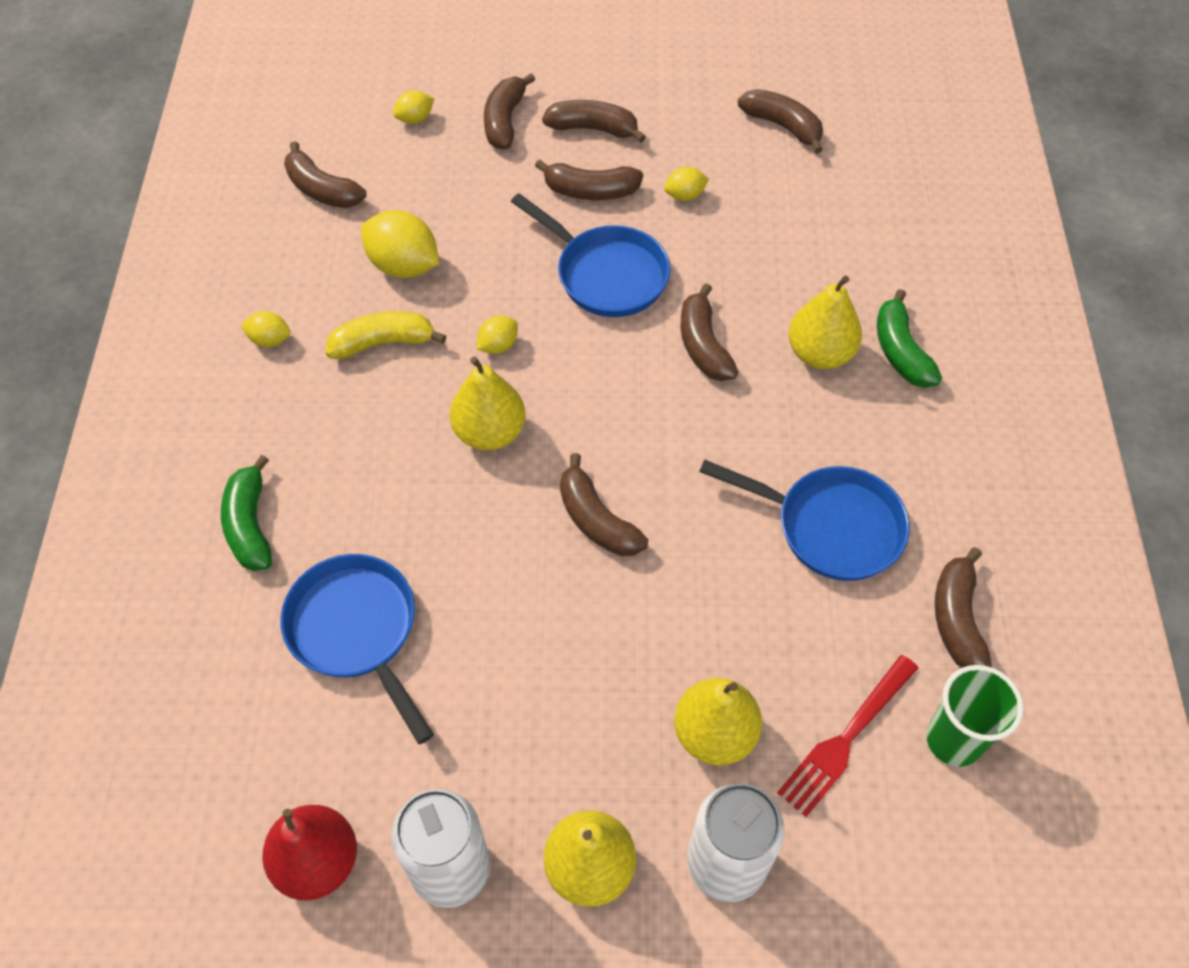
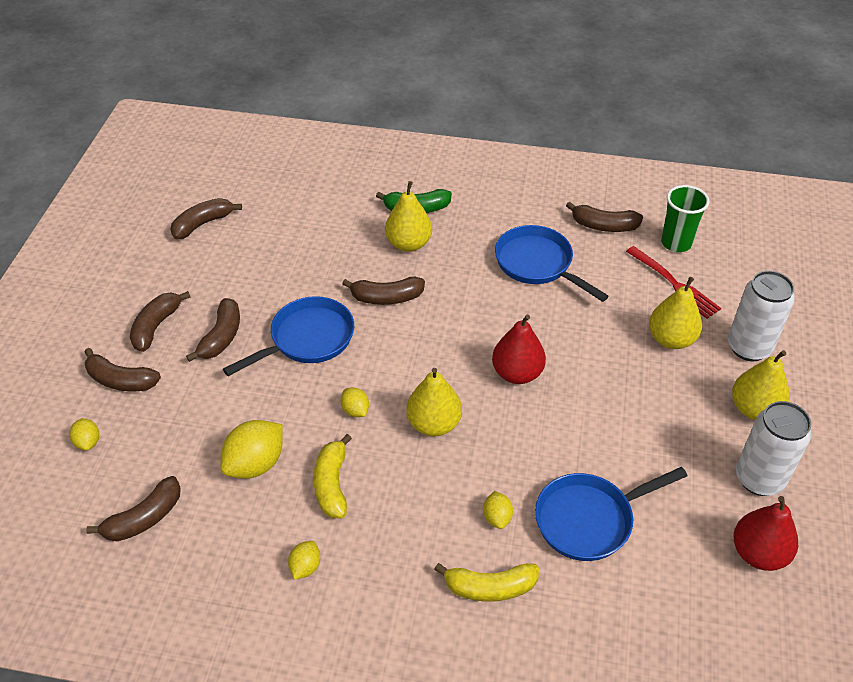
camera: 80 degrees left, 10 degrees down
(250, 525) = (490, 587): green banana -> yellow banana
(596, 520) = (517, 373): brown banana -> red pear
(685, 195) = (247, 285): yellow lemon -> yellow lemon (497, 517)
(830, 526) = (538, 264): blue pan -> blue pan turned 75 degrees counterclockwise

